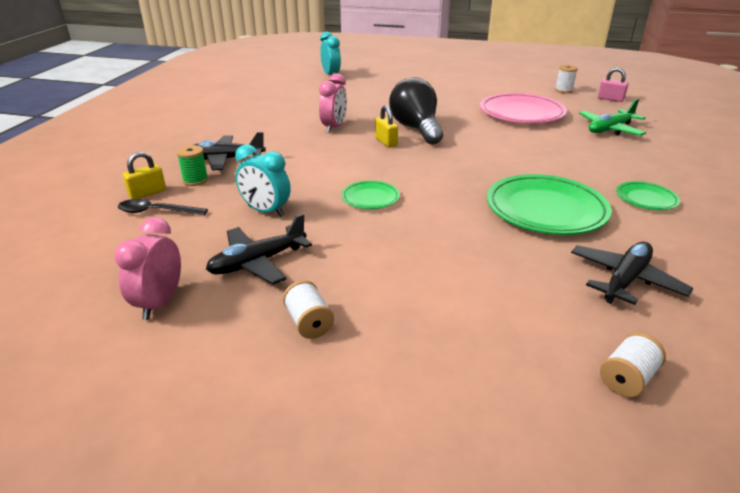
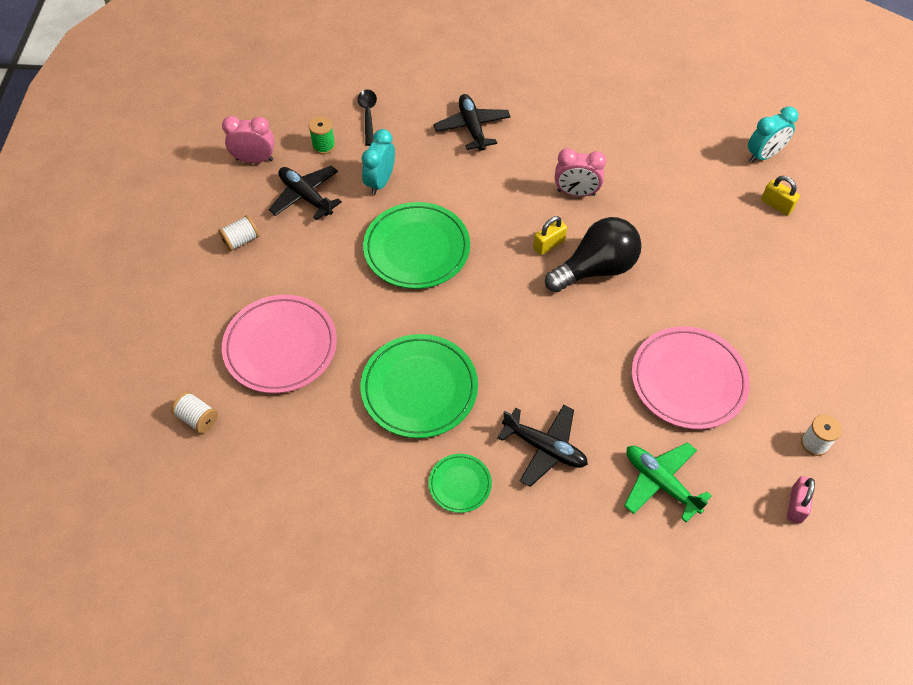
camera: 80 degrees right, 25 degrees up
(147, 193) = (396, 99): yellow padlock -> yellow padlock (776, 205)
(195, 180) = (425, 120): green spool -> green spool (324, 146)
(370, 198) = (417, 249): green plate -> green plate, size x1.97
(497, 295) = (280, 347): none -> pink plate
(625, 280) = (308, 437): black plane -> black plane (545, 448)

